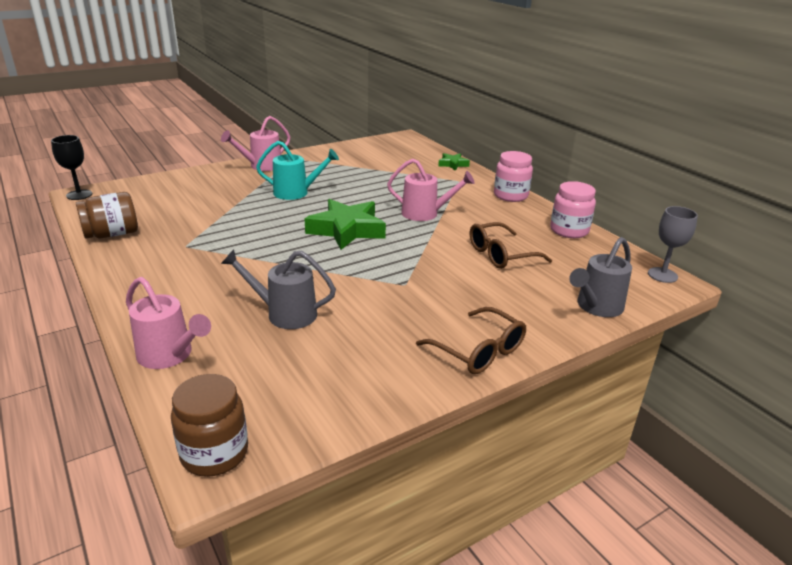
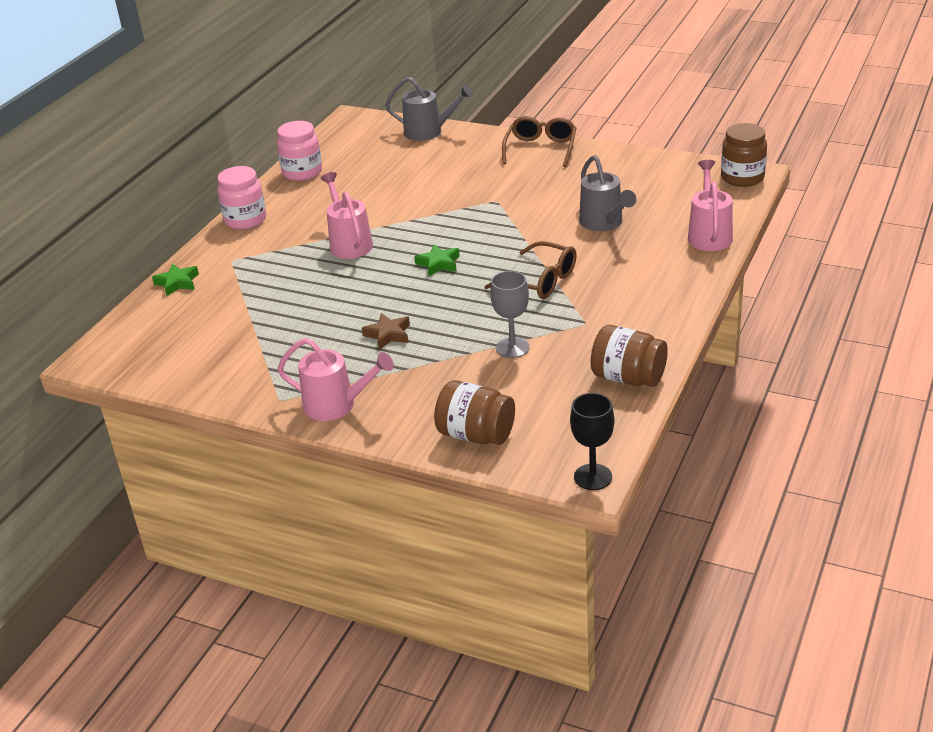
camera: 120 degrees left, 5 degrees up
(170, 184) = (476, 435): none -> brown jar
(296, 193) = (388, 335): turquoise watering can -> brown star
(347, 230) = (438, 264): green star -> green star, size x0.49
(500, 255) = (392, 184): brown glasses -> brown glasses (540, 281)
(662, 275) = (344, 123): grey goblet -> grey goblet (512, 348)

